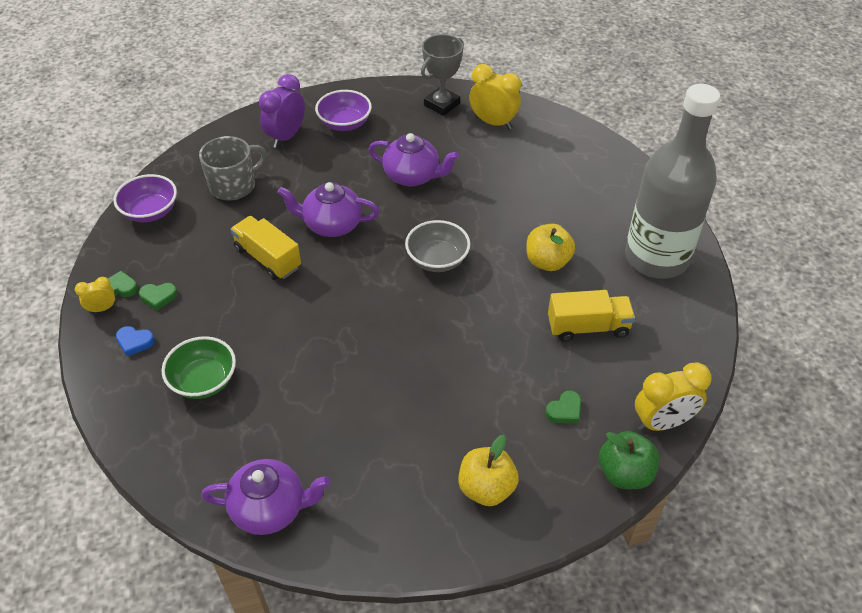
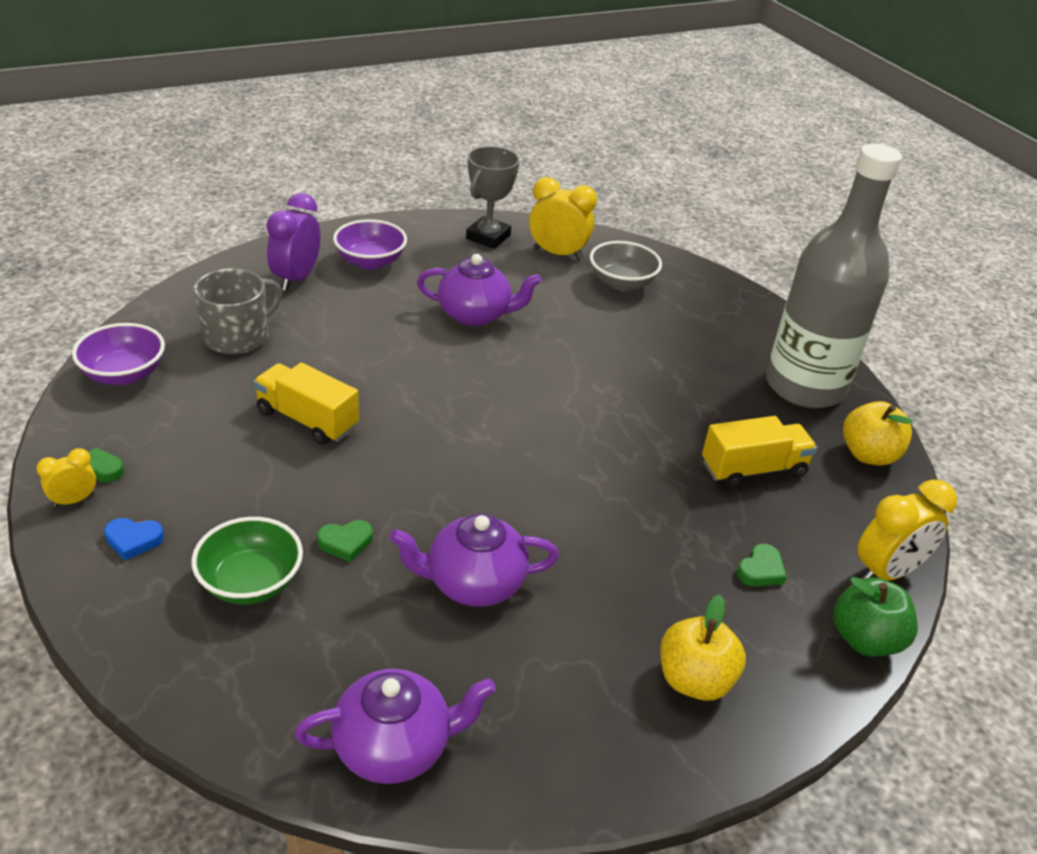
camera: 15 degrees left, 10 degrees down
(158, 297) = (158, 479): green heart -> green heart (346, 543)
(331, 225) = (385, 375): purple teapot -> purple teapot (473, 583)
(437, 260) = (537, 406): grey bowl -> grey bowl (622, 283)
(547, 262) = (676, 399): yellow apple -> yellow apple (868, 454)

